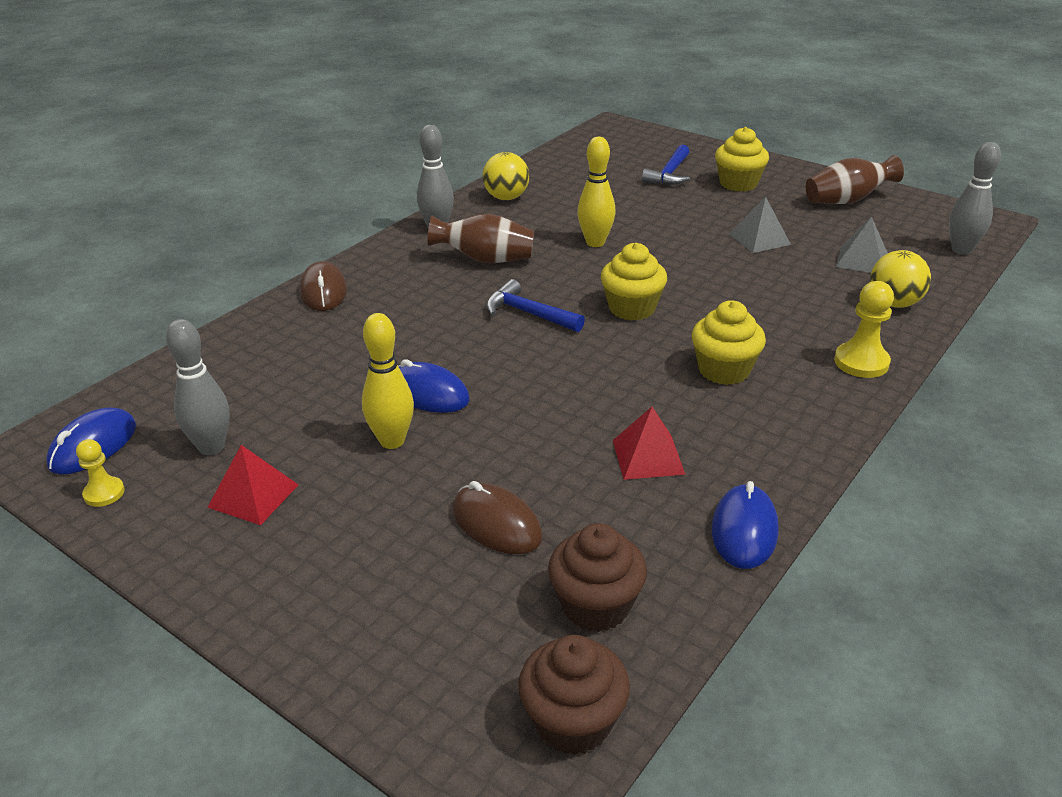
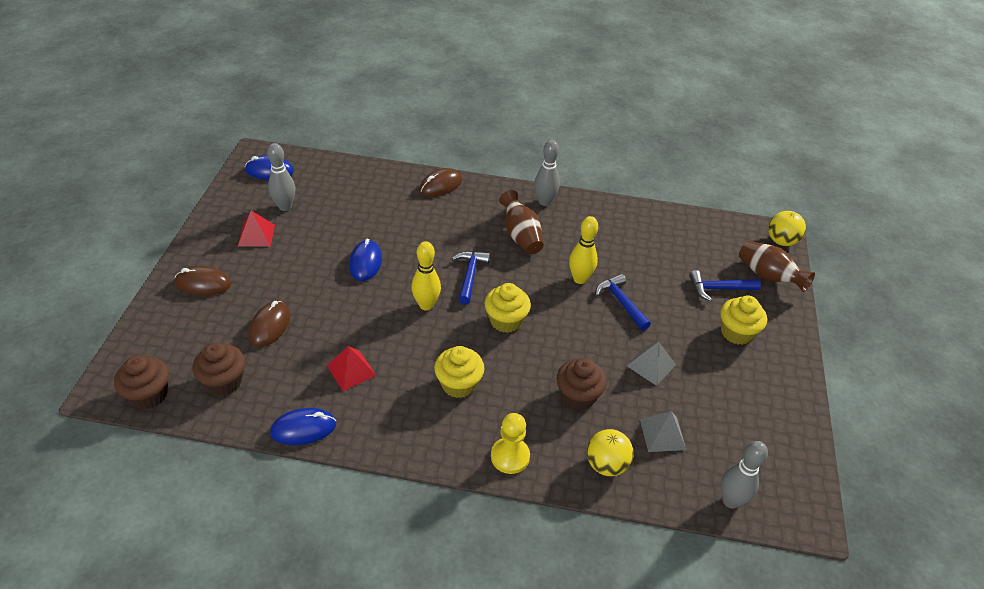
camera: 60 degrees right, 10 degrees up
(104, 493) = (239, 190): yellow pawn -> none
(323, 590) = (203, 284): none -> brown mouse
(392, 441) = (318, 264): yellow bowling pin -> yellow bowling pin (426, 305)
(506, 198) = (610, 217): yellow ball -> yellow ball (781, 241)
(652, 229) = (621, 302): none -> blue hammer
(784, 293) = (578, 396): none -> brown cupcake
(847, 200) = (763, 408): brown vase -> brown vase (768, 276)

